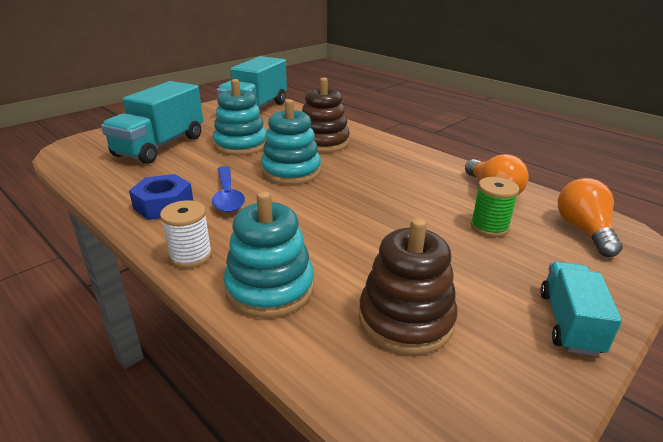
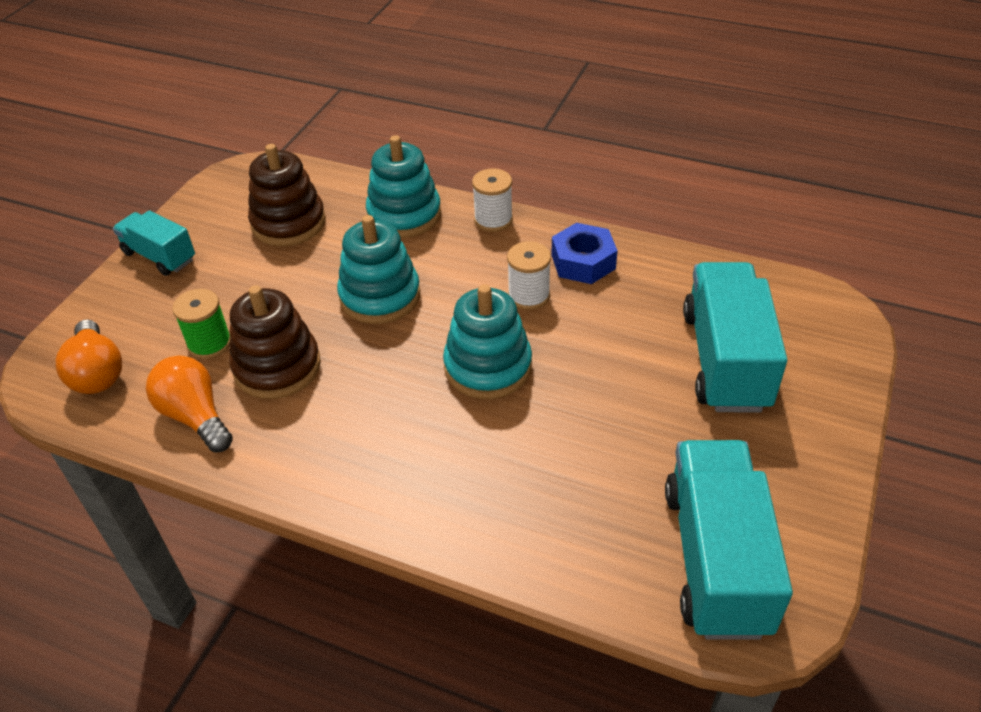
camera: 160 degrees right, 15 degrees up
(227, 196) = (529, 296): blue spoon -> white spool
(241, 145) = (613, 407): turquoise stacking toy -> turquoise stacking toy (380, 296)
(323, 142) = (488, 465): brown stacking toy -> brown stacking toy (277, 367)
(569, 323) = (159, 256): turquoise truck -> turquoise truck turned 135 degrees clockwise

